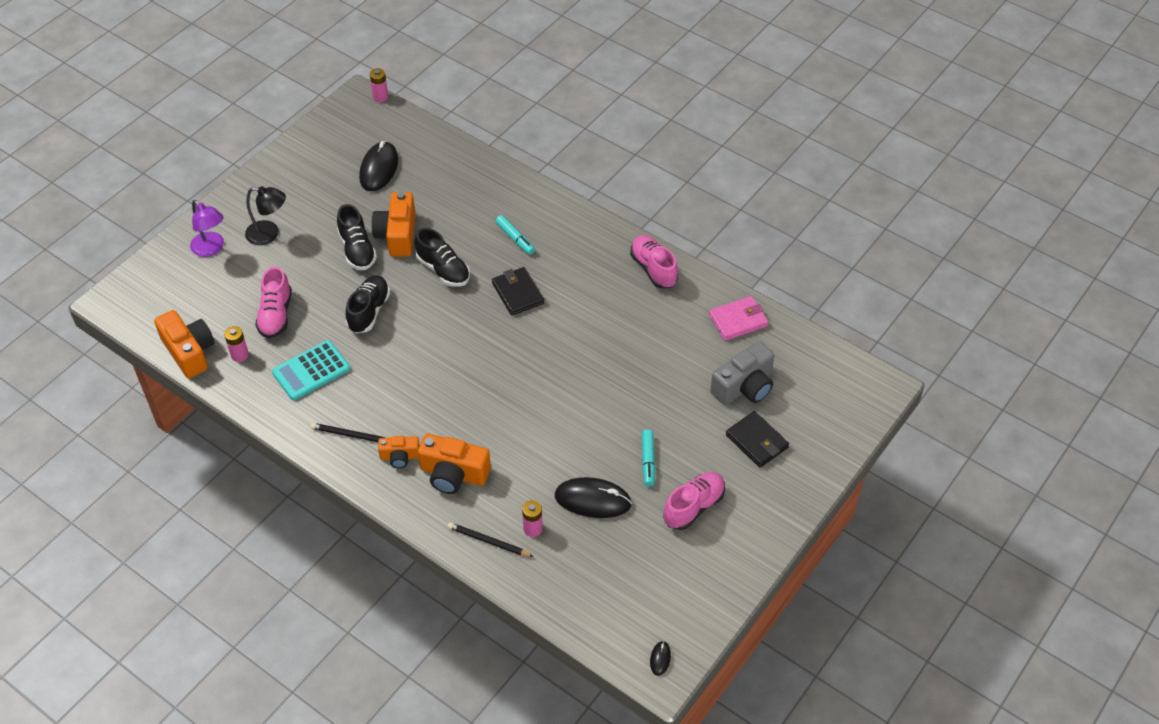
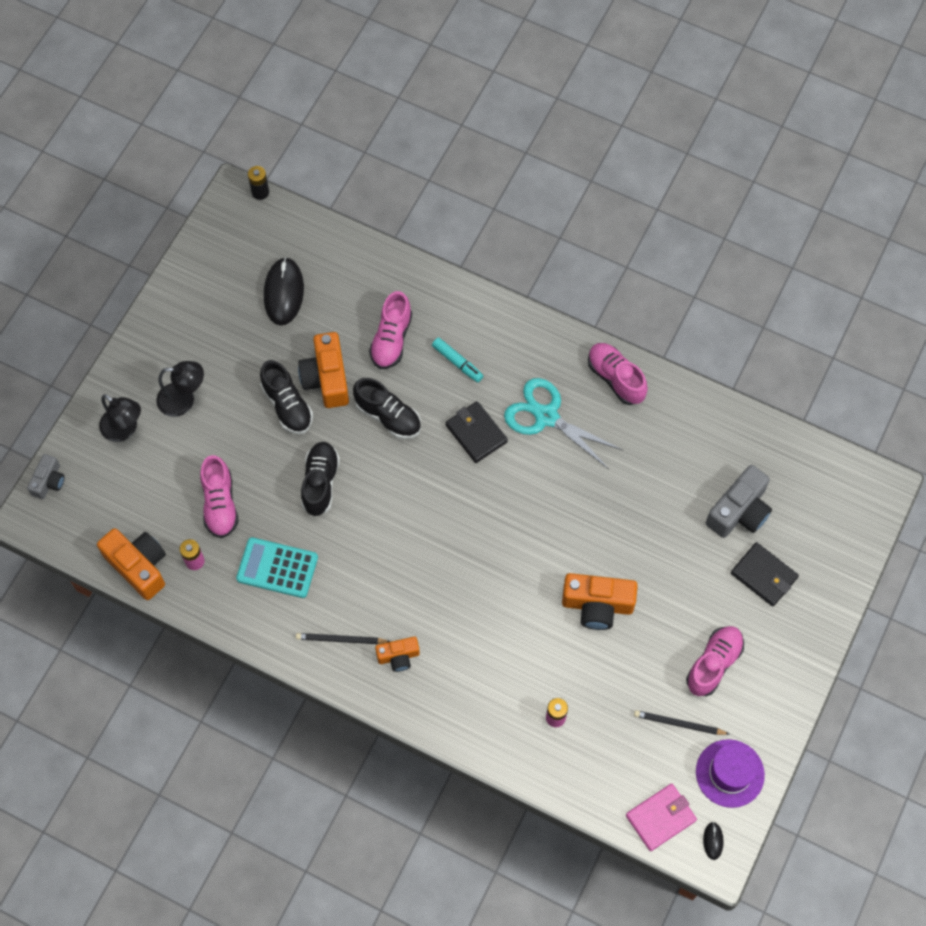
camera: 10 degrees left, 15 degrees up
(134, 277) = (49, 481): none -> grey camera
(211, 249) = (124, 430): purple lamp -> black lamp
(311, 371) = (277, 568): turquoise calculator -> turquoise calculator turned 60 degrees clockwise
(380, 97) = (260, 192): pink battery -> black battery
(453, 474) = (459, 667): orange camera -> orange camera (597, 605)
(462, 214) = (391, 339): none -> pink shoe
(488, 541) = (513, 740): black pencil -> black pencil (679, 724)
(584, 289) = (546, 416): none -> turquoise scissors
(593, 500) = (609, 673): black mouse -> none
(648, 461) = (657, 618): turquoise marker -> none
(689, 602) = (730, 773): none -> purple hat
(738, 320) = (718, 430): pink wallet -> pink wallet (660, 818)

